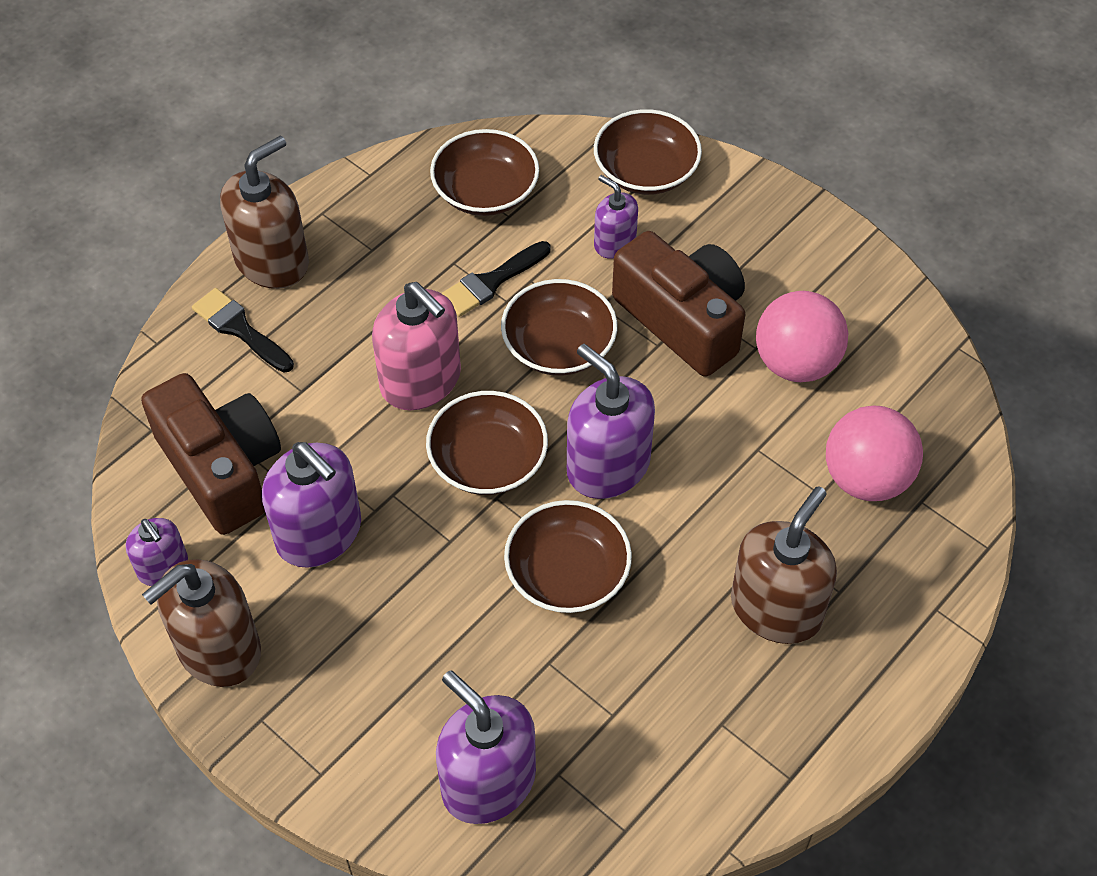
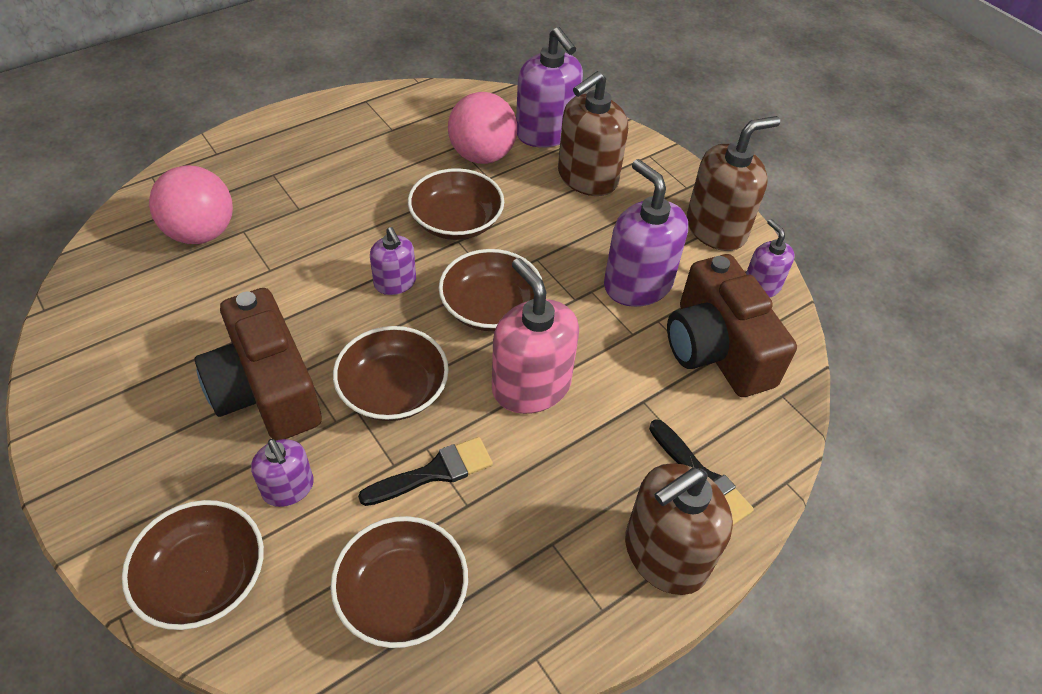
camera: 170 degrees left, 5 degrees down
(608, 466) = (395, 283): purple soap dispenser -> purple soap dispenser, size x0.57
(776, 608) = (321, 174): brown soap dispenser -> brown soap dispenser (587, 177)
(796, 363) = (191, 327): pink ball -> pink ball (482, 155)

